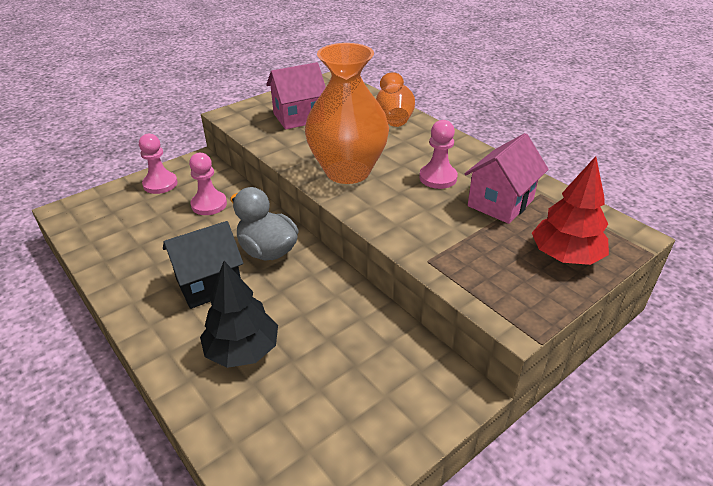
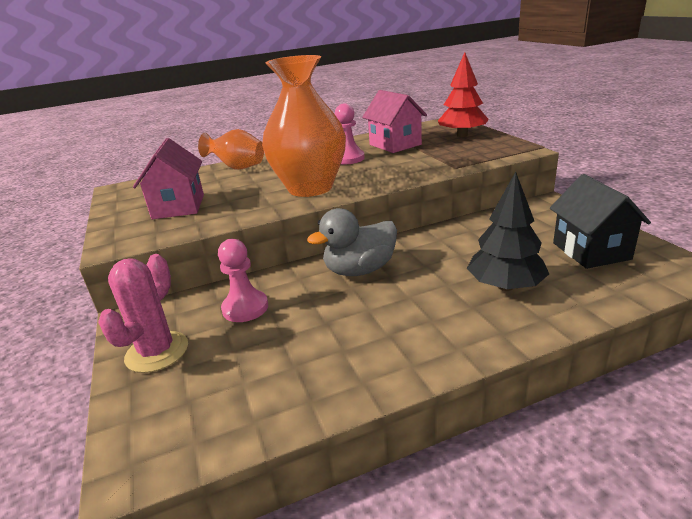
camera: 70 degrees left, 10 degrees down
(160, 184) = (157, 352): pink pawn -> pink cactus
(209, 284) = (401, 306): black house -> black house (591, 251)

